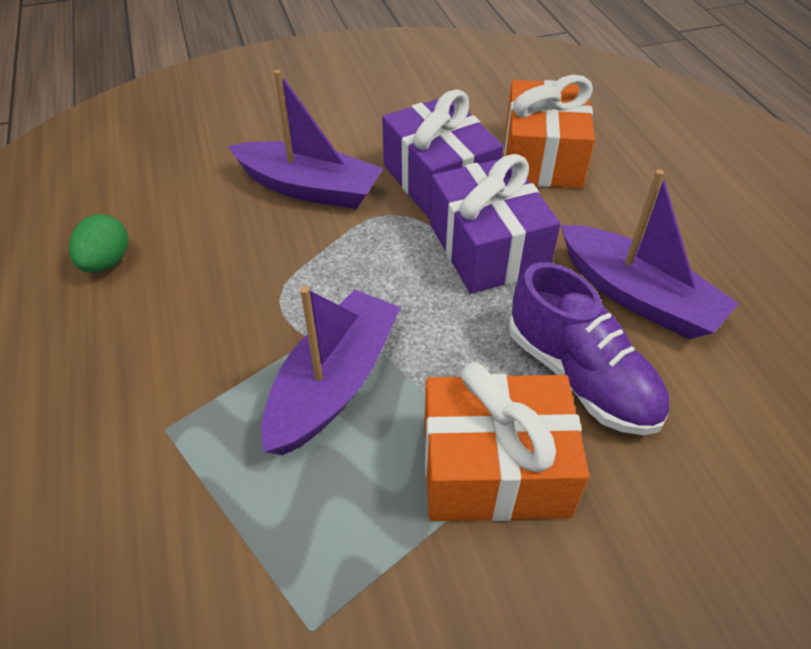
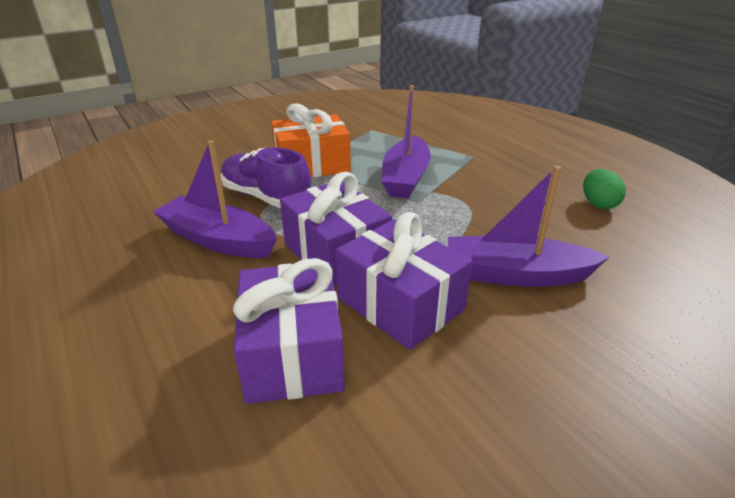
camera: 165 degrees right, 15 degrees down
(542, 157) = (292, 353): orange gift -> purple gift

